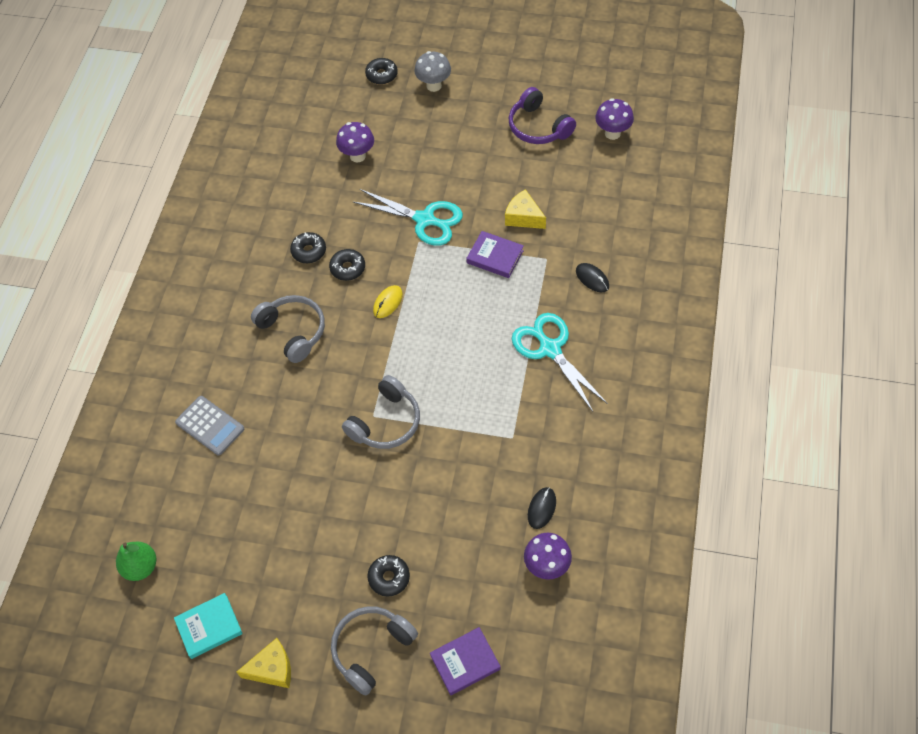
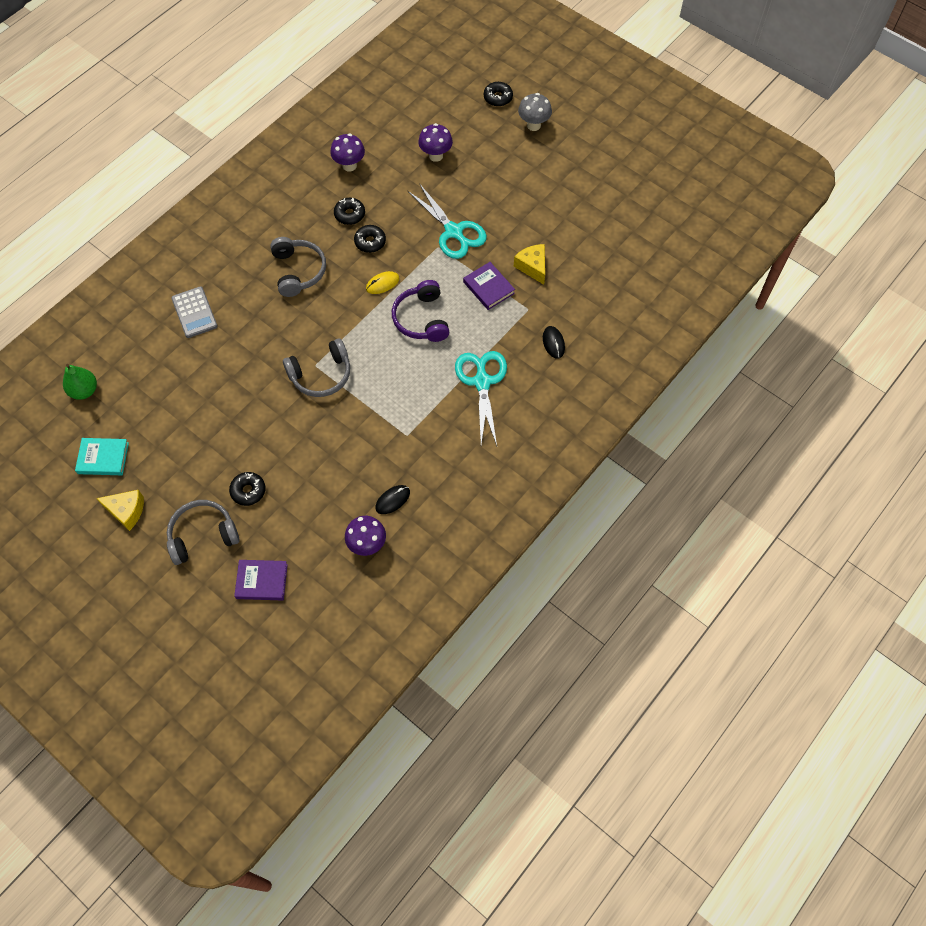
camera: 25 degrees right, 5 degrees up
(538, 127) = (595, 198): purple headphones -> purple headphones (422, 319)
(612, 133) = (652, 232): purple mushroom -> purple mushroom (349, 165)

